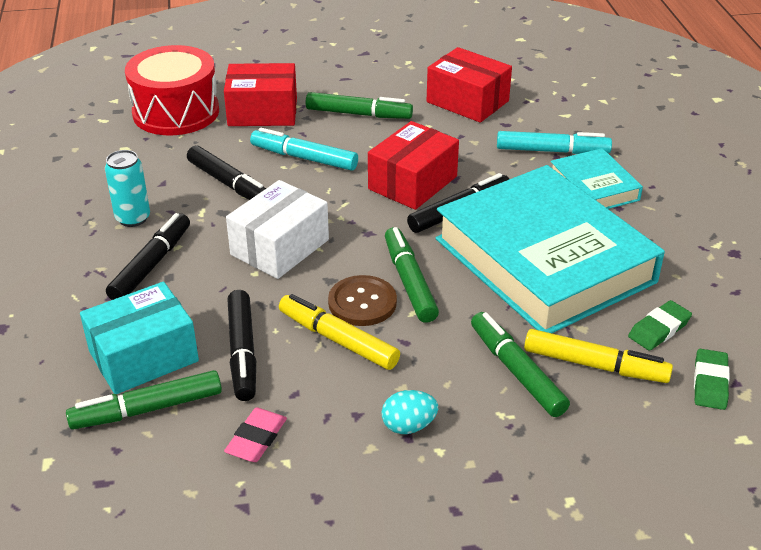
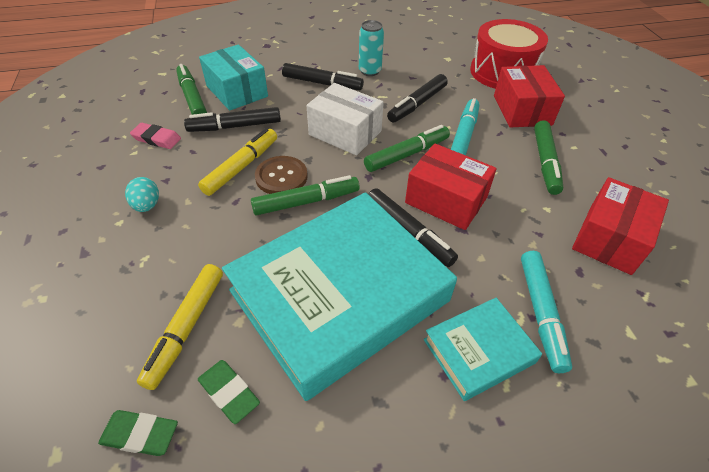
camera: 85 degrees right, 10 degrees up
(516, 371) = (190, 269): green marker -> green marker (407, 154)

